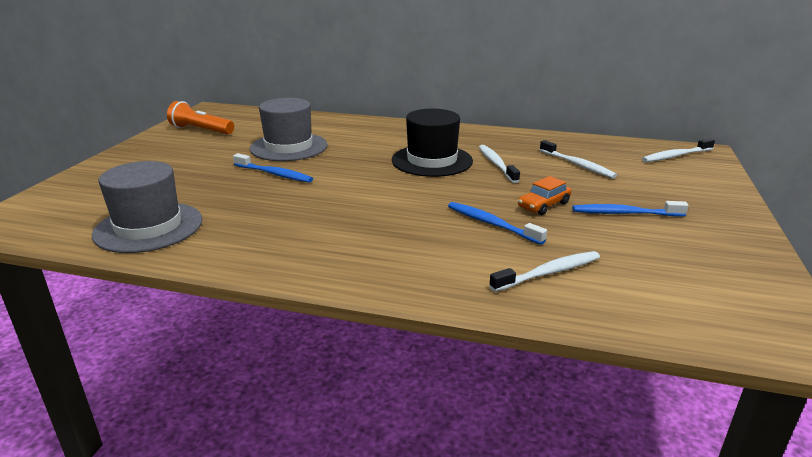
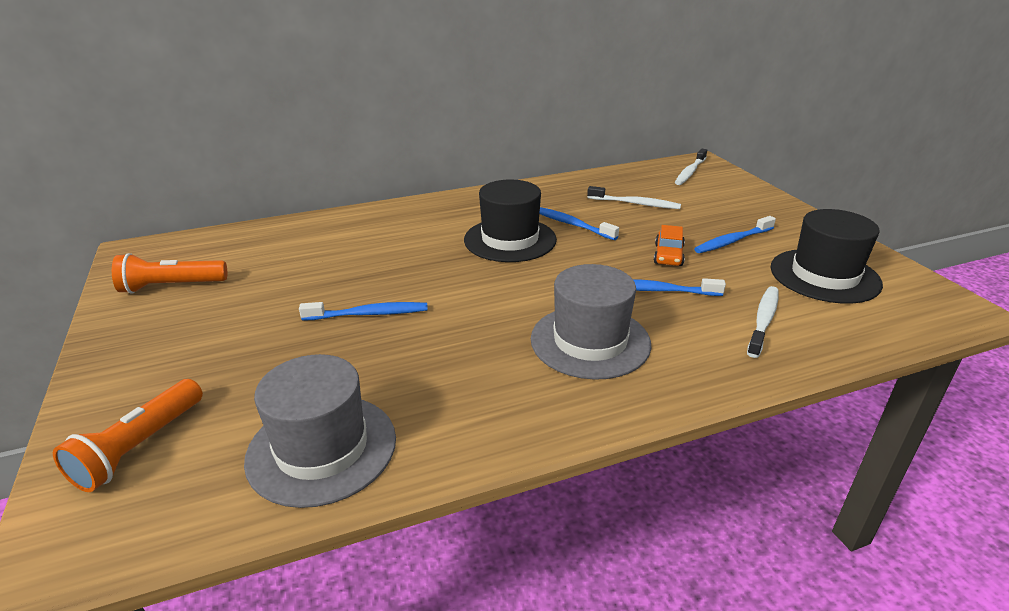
camera: 35 degrees left, 5 degrees up
(82, 194) = (139, 447): none -> orange flashlight
(289, 147) = (331, 273): grey hat -> grey hat (590, 341)
(496, 164) = (572, 224): white toothbrush -> blue toothbrush
(676, 265) = (824, 276): none -> black hat

